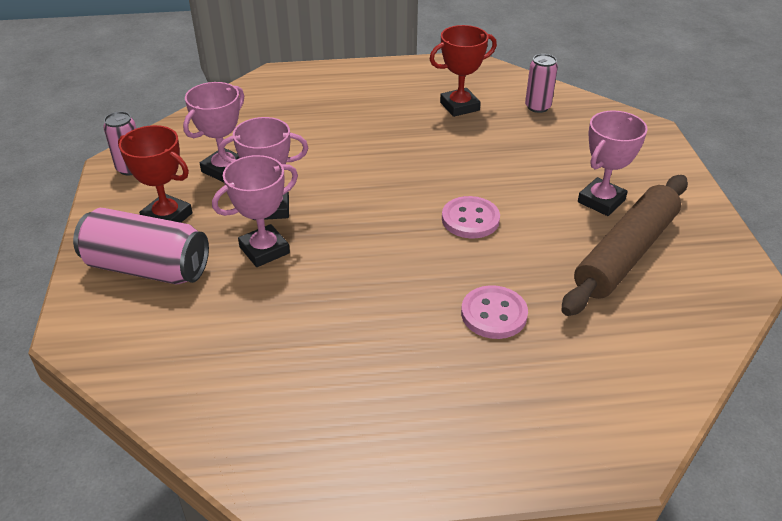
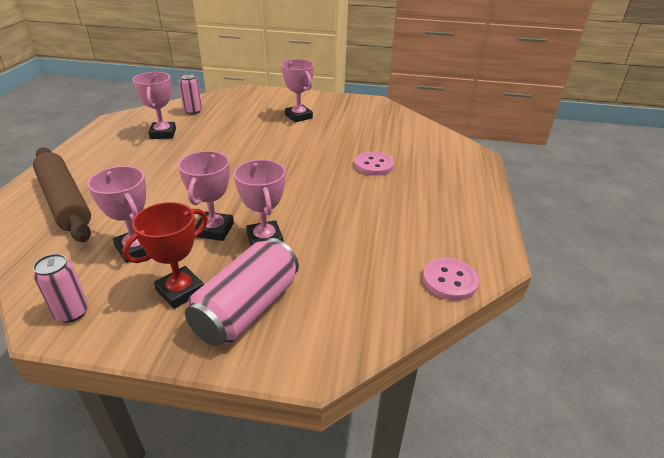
camera: 75 degrees left, 5 degrees down
(459, 106) = (163, 134): red trophy -> pink trophy
(470, 219) = (287, 155): pink button -> pink button (449, 280)
(626, 253) = (344, 121): brown rolling pin -> brown rolling pin (65, 201)

